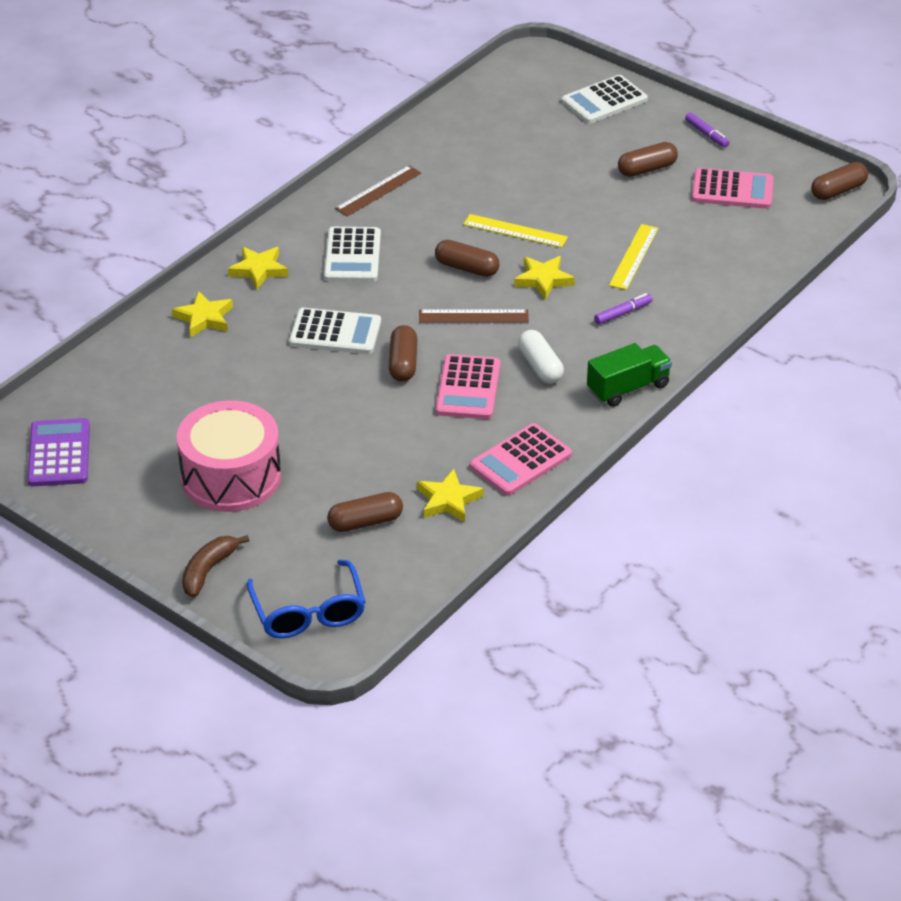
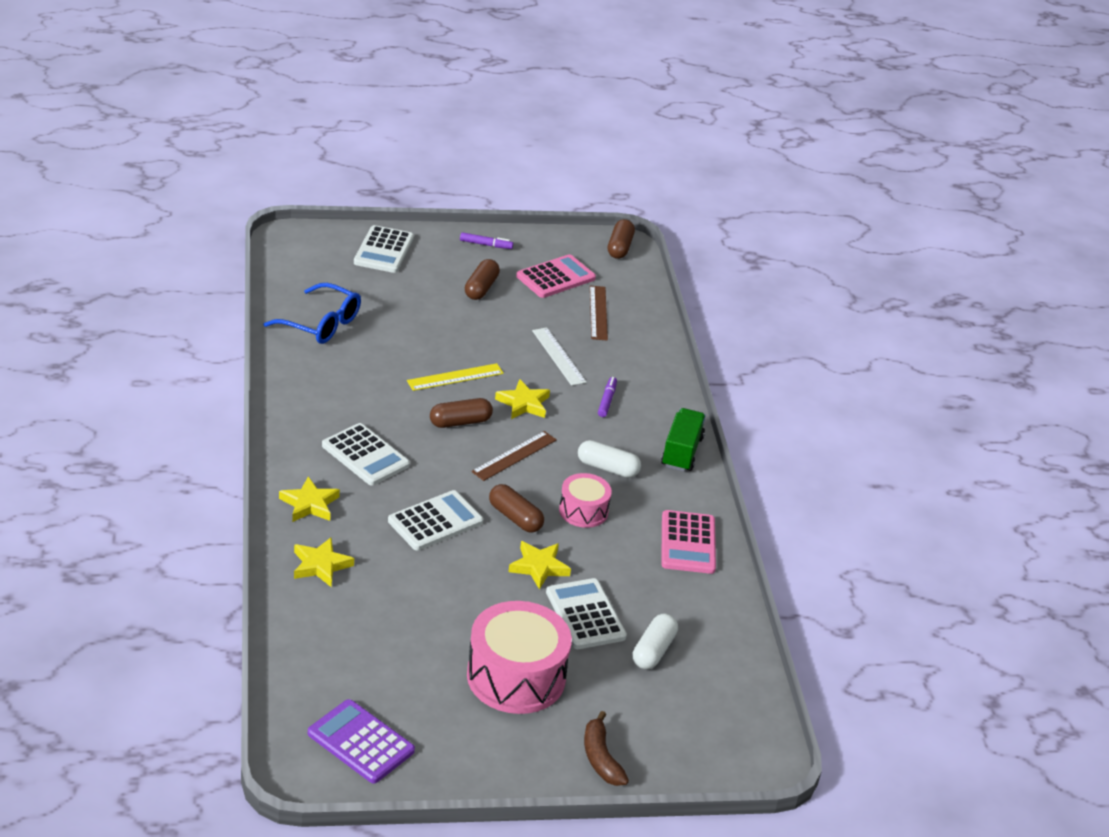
camera: 50 degrees left, 5 degrees down
(308, 612) = (710, 742): blue glasses -> blue glasses (321, 324)
(351, 465) = (585, 615): none -> white calculator
(365, 522) = (653, 650): brown capsule -> white capsule
(378, 191) = (314, 395): brown ruler -> brown ruler (598, 313)
(448, 500) = (683, 600): yellow star -> yellow star (539, 567)
(468, 388) = (583, 511): pink calculator -> pink drum
(634, 257) = (559, 356): yellow ruler -> white ruler

